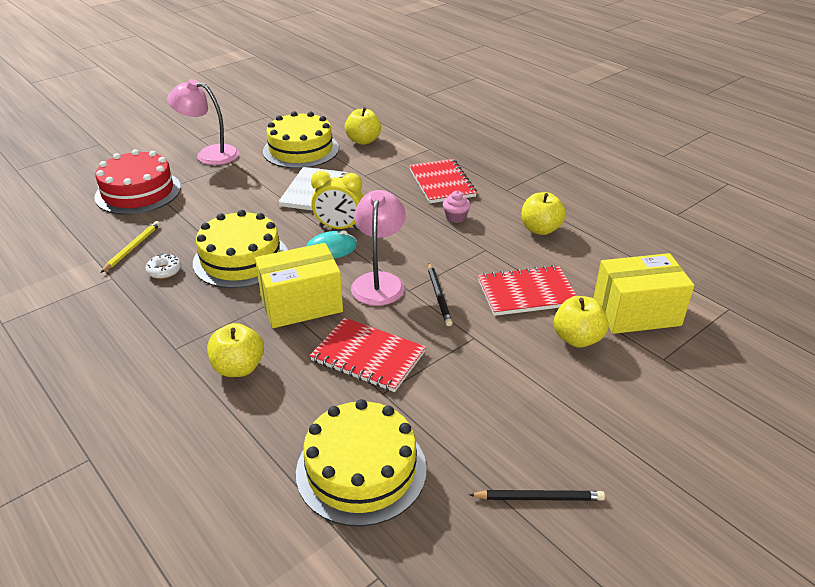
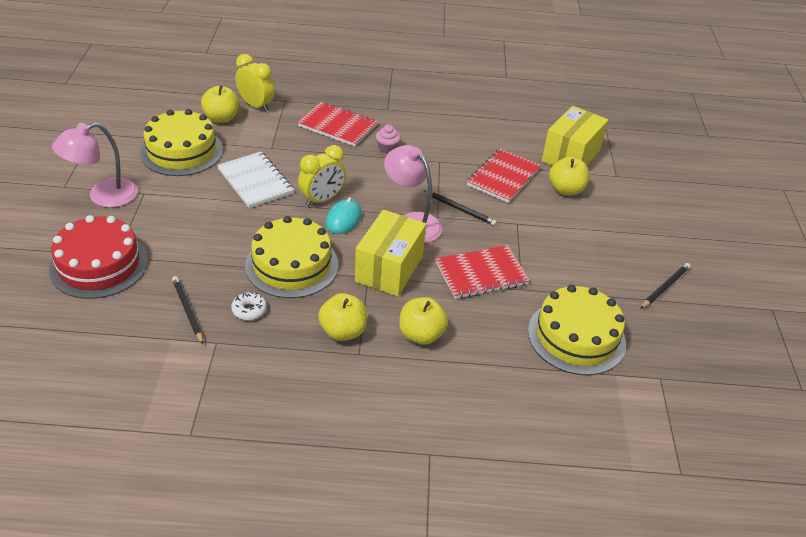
camera: 50 degrees left, 5 degrees up
(132, 248) = (187, 310): yellow pencil -> black pencil
(402, 143) = (256, 105): none -> yellow clock
(540, 229) = (450, 129): yellow apple -> yellow apple (343, 331)

